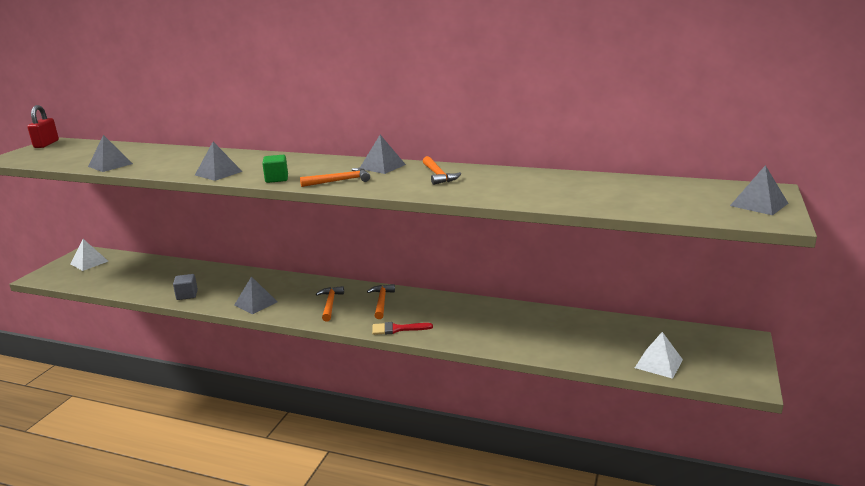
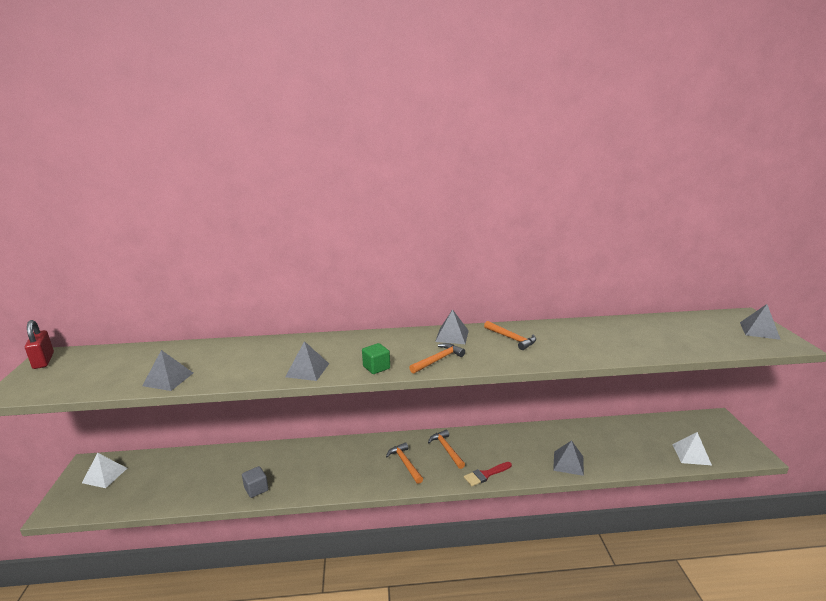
camera: 25 degrees left, 0 degrees up
(255, 303) = (335, 481): grey pyramid -> grey pyramid (568, 463)

